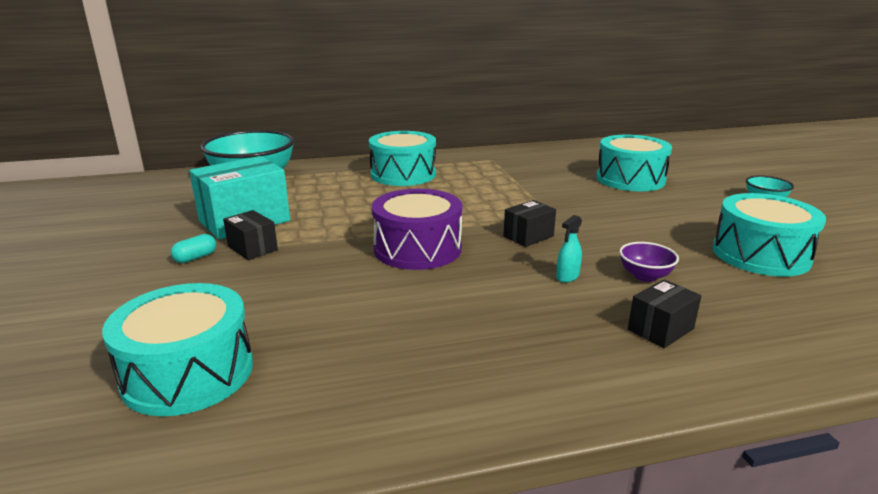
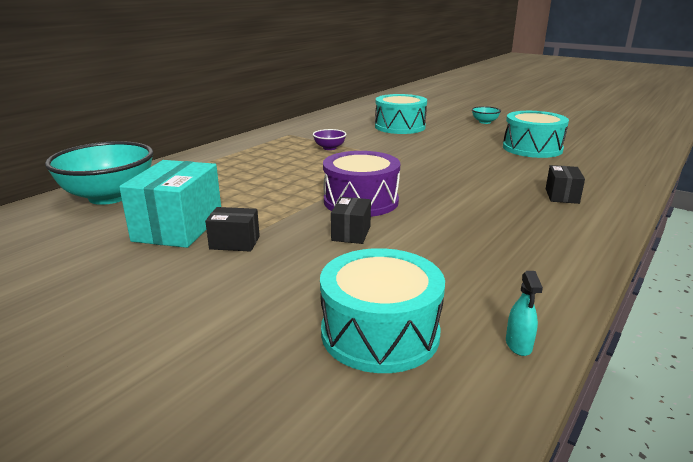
camera: 40 degrees left, 0 degrees up
(195, 257) = (197, 267): turquoise capsule -> none
(403, 174) = (243, 159): turquoise drum -> none
(528, 236) = (410, 173): black box -> black box (351, 233)
(567, 276) = (474, 187): turquoise spray bottle -> turquoise spray bottle (518, 345)
(645, 276) = (507, 174): purple bowl -> purple bowl (329, 148)

